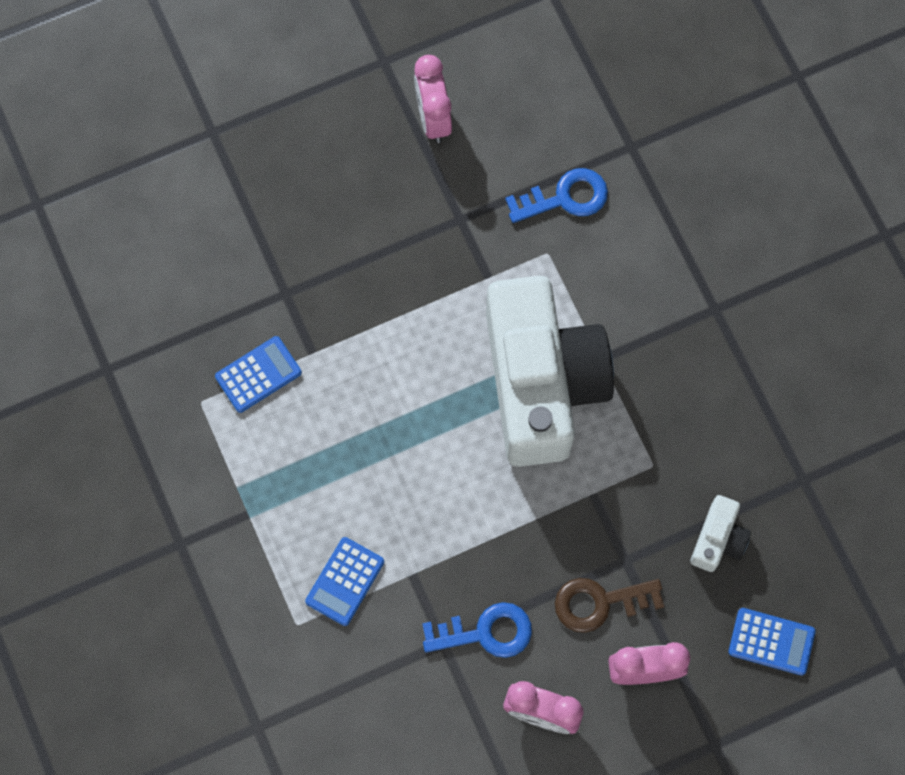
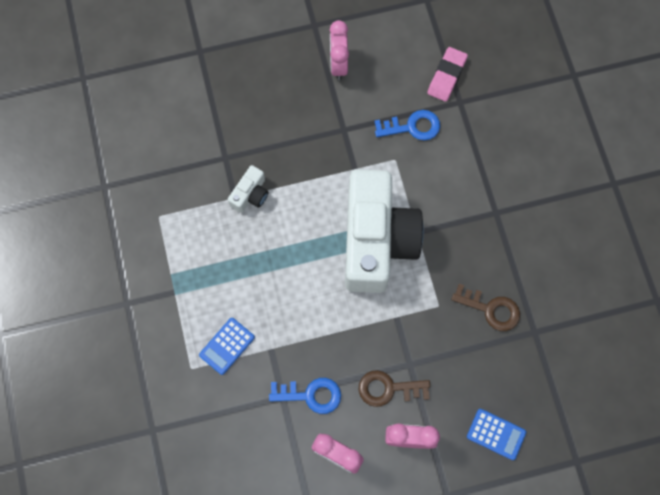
camera: 10 degrees right, 0 degrees up
(258, 374) = (198, 205): blue calculator -> none
(604, 109) = (446, 76): none -> pink eraser
(718, 539) = (472, 361): white camera -> white camera (250, 194)
(732, 457) = (490, 309): none -> brown key

